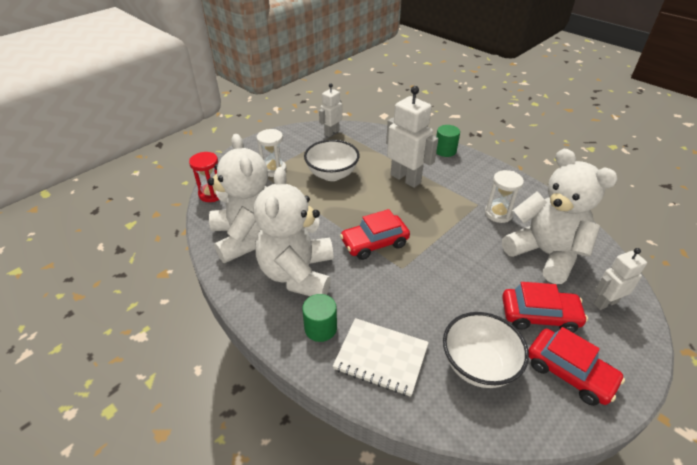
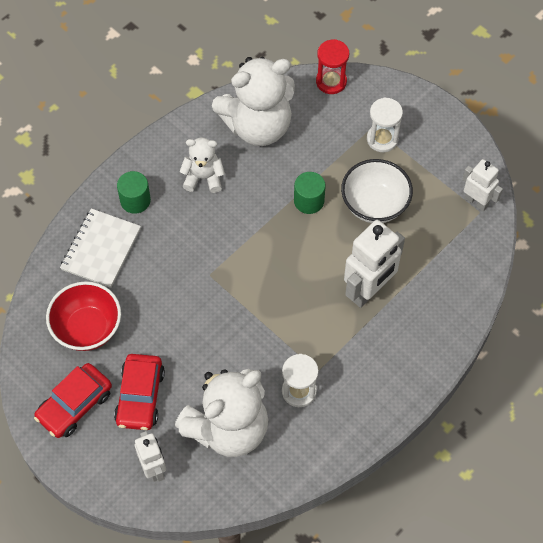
camera: 90 degrees right, 20 degrees up
(298, 274) = (203, 177): white teddy bear -> white teddy bear, size x0.51
(374, 243) = (247, 249): red car -> none
(445, 151) = (438, 348): green cylinder -> green cylinder (309, 201)
(478, 365) = (87, 328): white bowl -> red bowl

